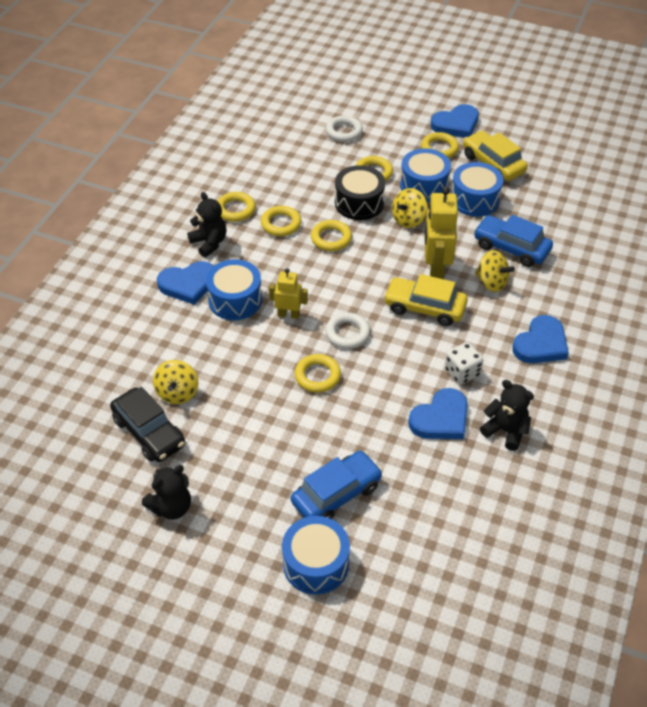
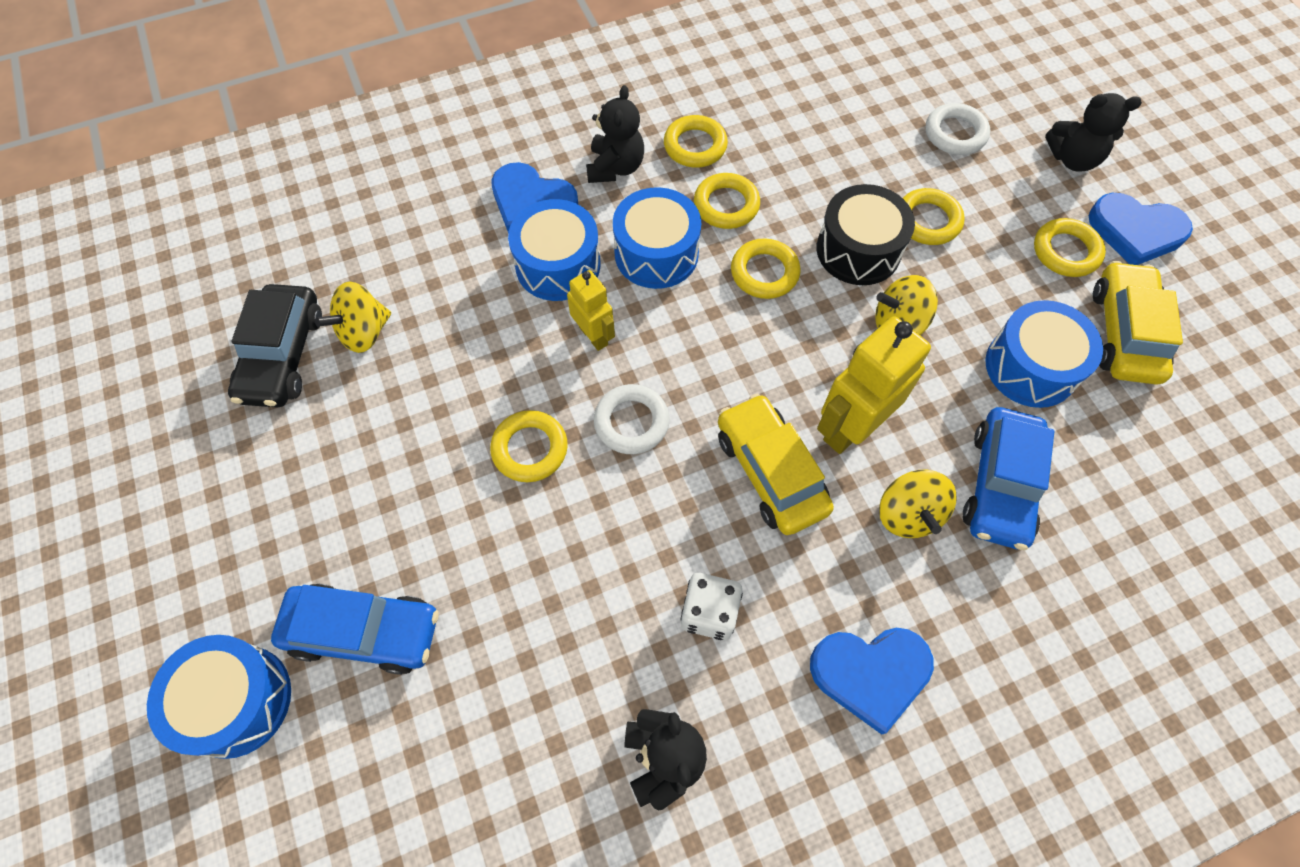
camera: 45 degrees right, 15 degrees up
(171, 507) = (195, 470): black teddy bear -> black teddy bear (1072, 159)
(424, 185) = (978, 290): blue drum -> blue drum (656, 253)
(440, 418) = (602, 653): blue heart -> none
(511, 248) = (1000, 485): blue car -> blue car turned 150 degrees counterclockwise

